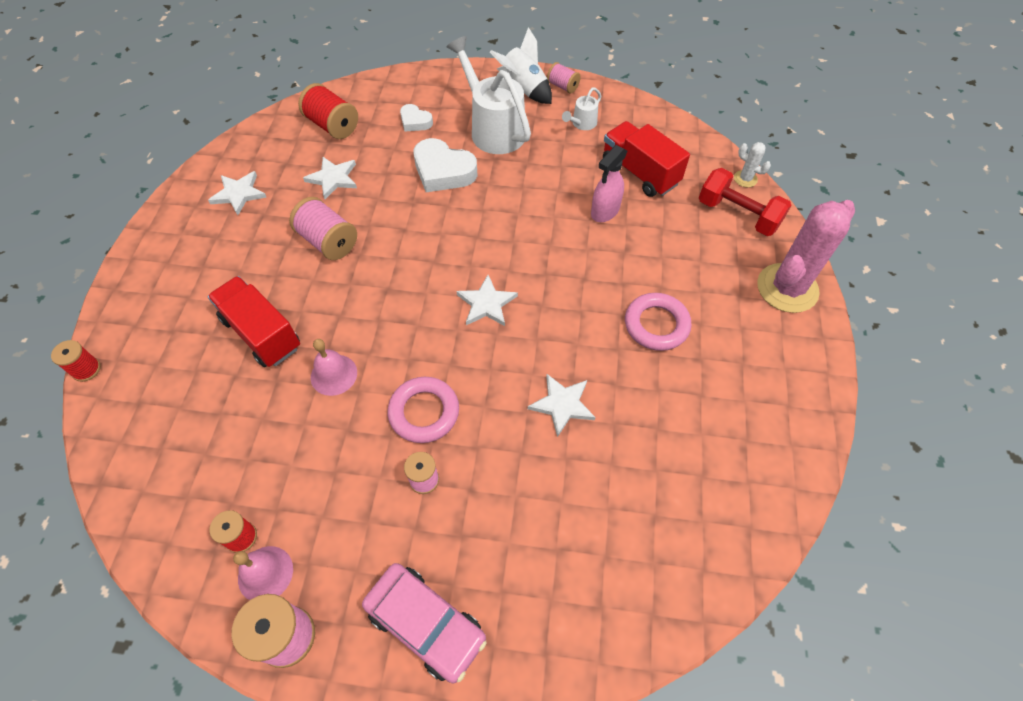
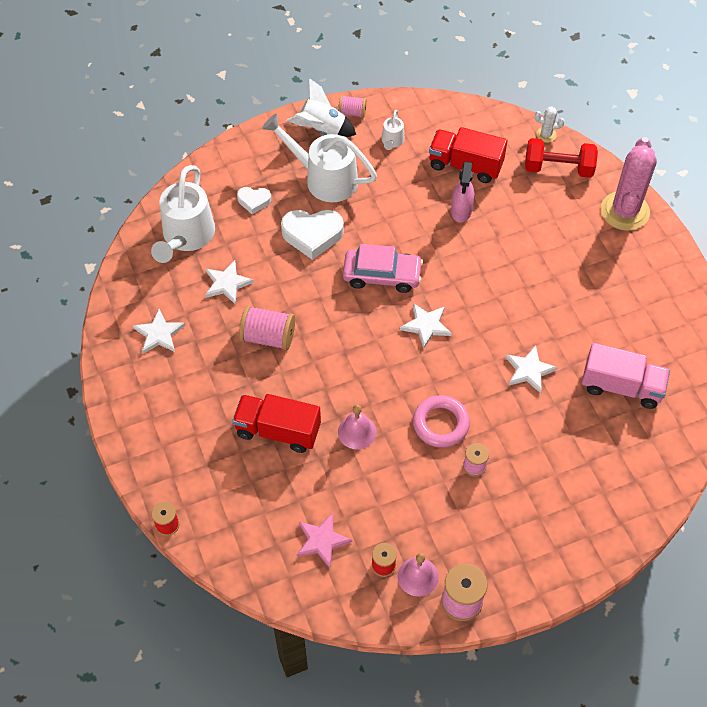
camera: 30 degrees left, 0 degrees up
(205, 471) = (322, 541): none -> pink star
(332, 126) = (186, 237): red spool -> white watering can
(426, 624) = (540, 547): pink car -> pink car (382, 275)
(656, 325) = (554, 282): pink ring -> none
(658, 479) = (621, 386): none -> pink truck

